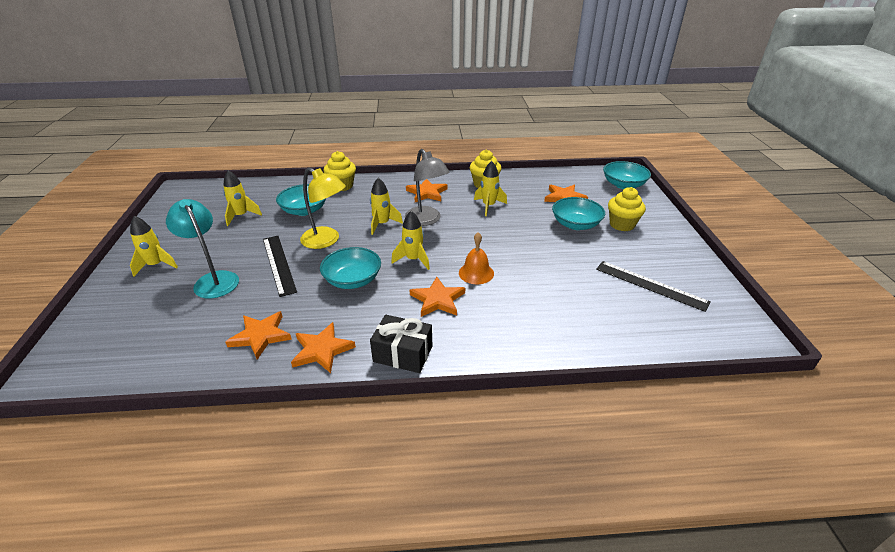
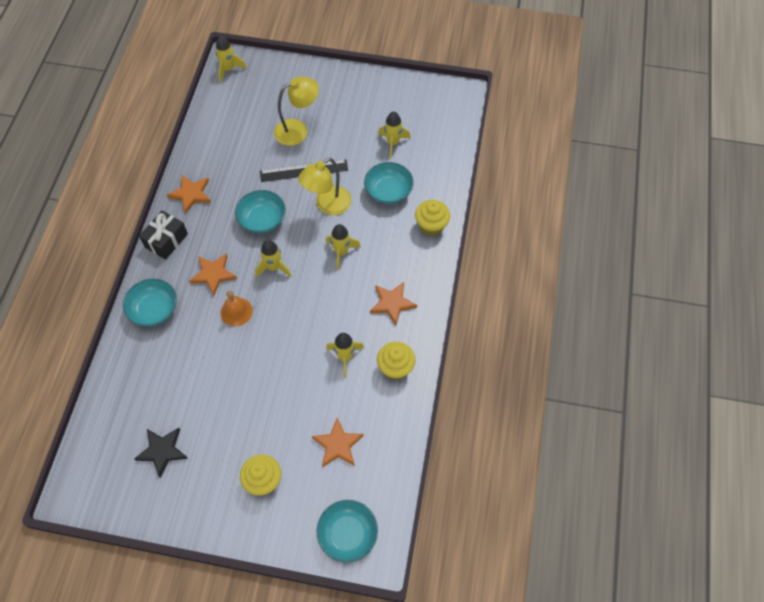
camera: 105 degrees right, 25 degrees up
(156, 265) = (331, 93): yellow rocket -> yellow rocket (229, 69)
(213, 280) = (298, 130): turquoise lamp -> yellow lamp
(261, 336) = (220, 160): orange star -> none
(426, 220) = (336, 291): grey lamp -> none
(575, 224) = (280, 431): turquoise bowl -> turquoise bowl (154, 309)
(650, 285) = (162, 451): black ruler -> black star

